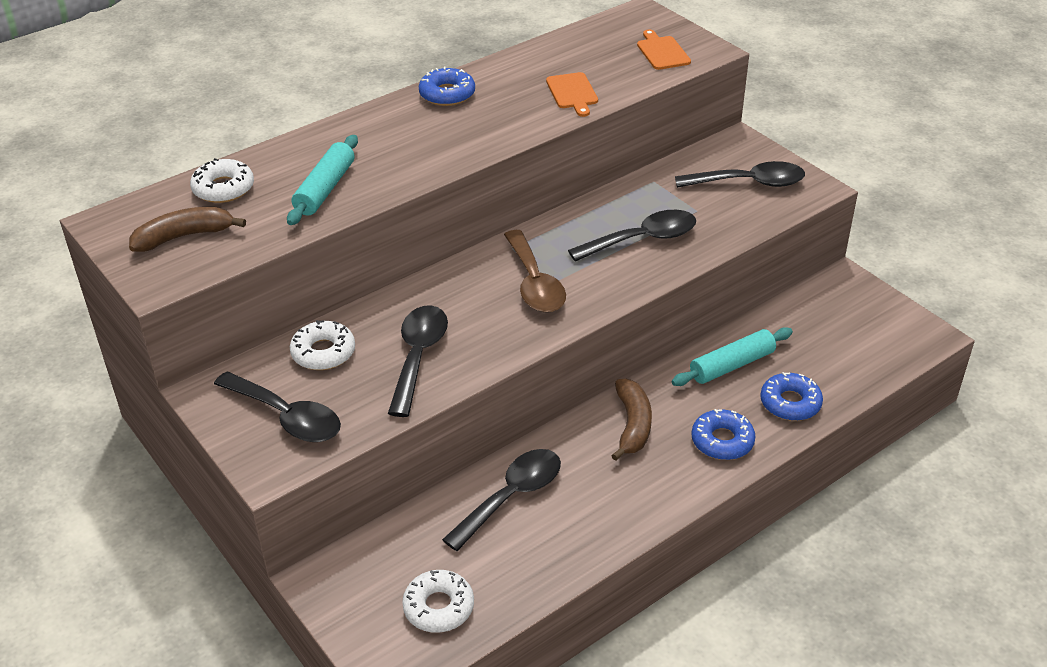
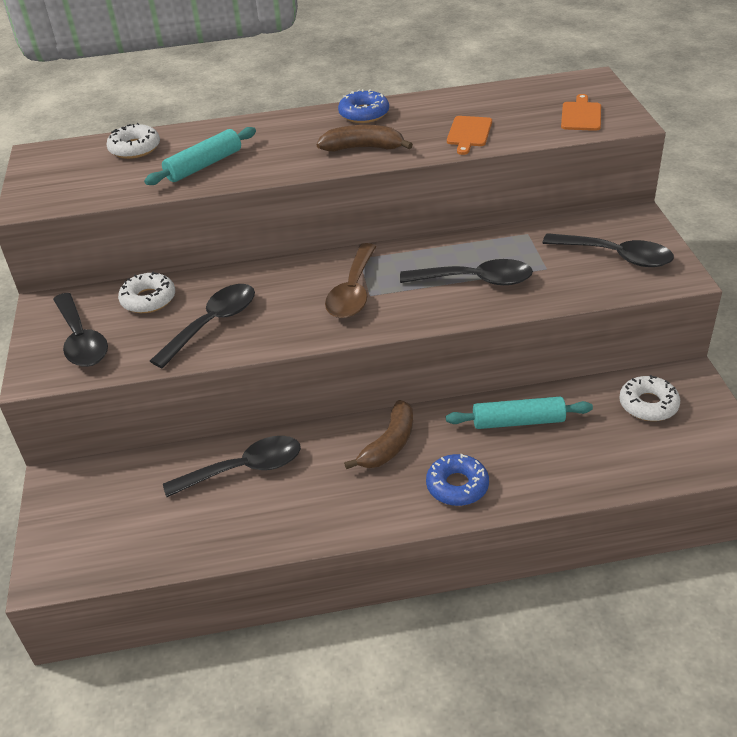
camera: 30 degrees right, 0 degrees up
(184, 237) = (76, 176): brown banana -> brown banana (363, 148)
(438, 607) = (120, 537): white donut -> white donut (648, 404)
(790, 403) = (547, 473): blue donut -> none

